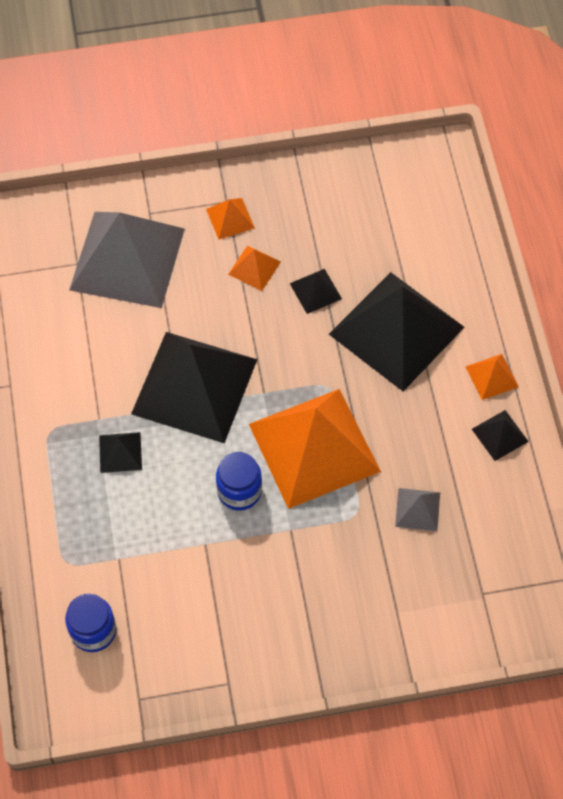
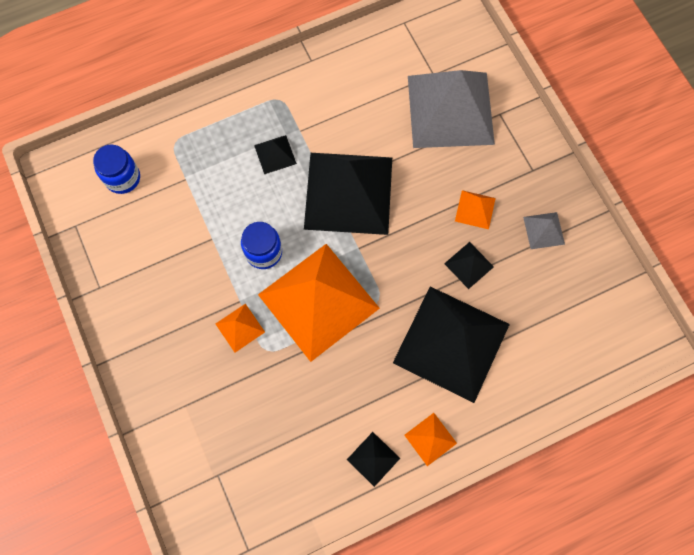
camera: 75 degrees right, 10 degrees up
(230, 218) = (517, 177): orange pyramid -> orange pyramid (240, 327)
(417, 509) = (283, 401): grey pyramid -> grey pyramid (543, 230)

